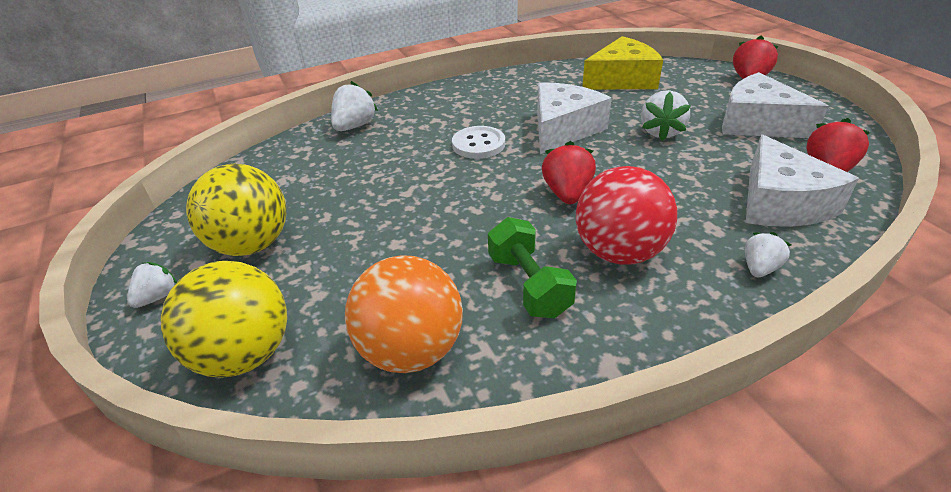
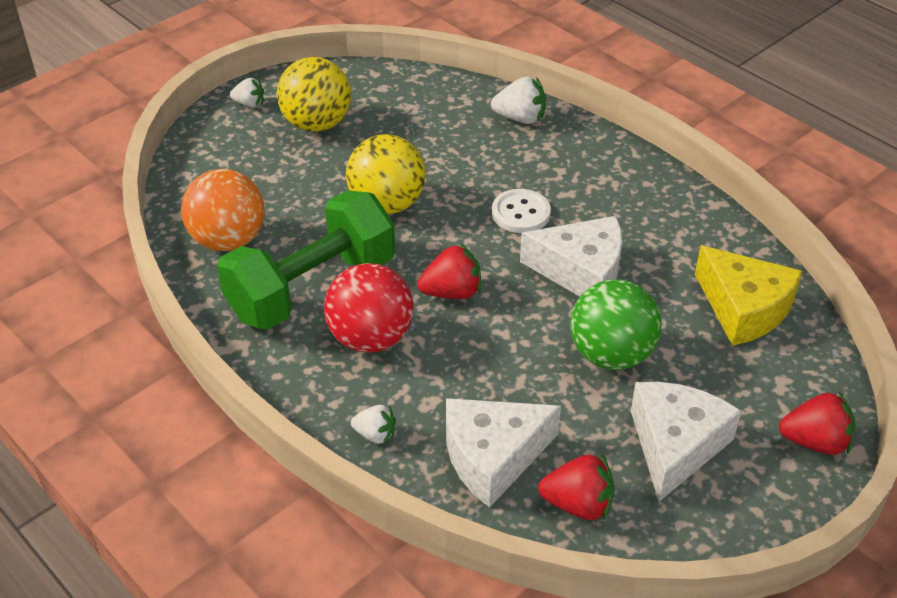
camera: 70 degrees right, 5 degrees up
(244, 354) = (207, 164): yellow ball -> yellow ball (387, 204)
(529, 285) = (312, 287): green dumbbell -> green dumbbell, size x1.84
(661, 132) = (611, 354): white strawberry -> green ball

